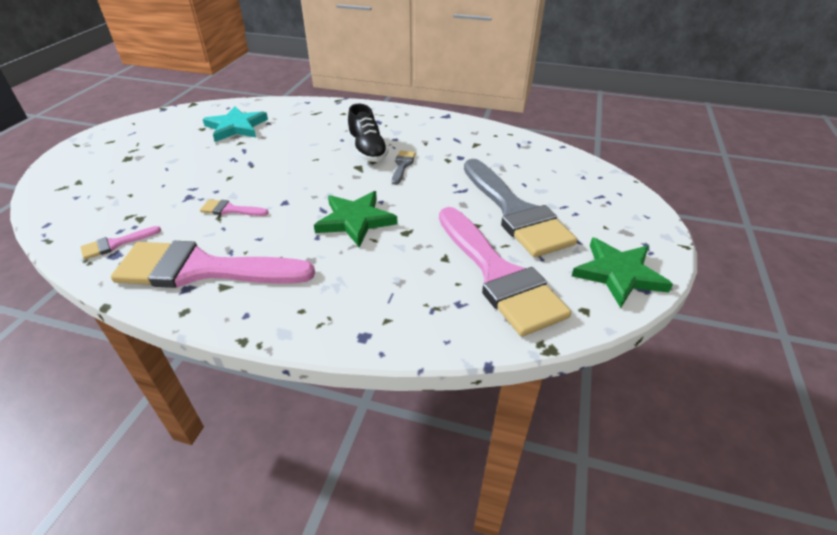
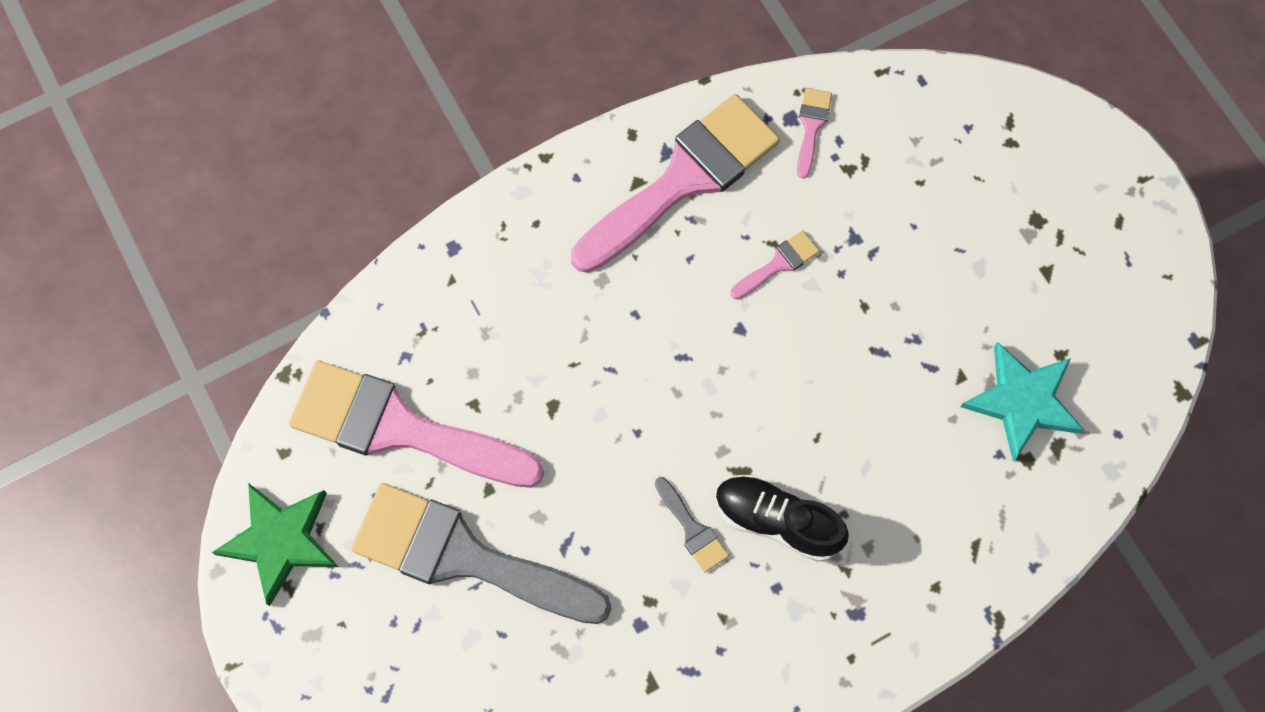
camera: 135 degrees right, 30 degrees up
(355, 220) = (626, 373): green star -> none

